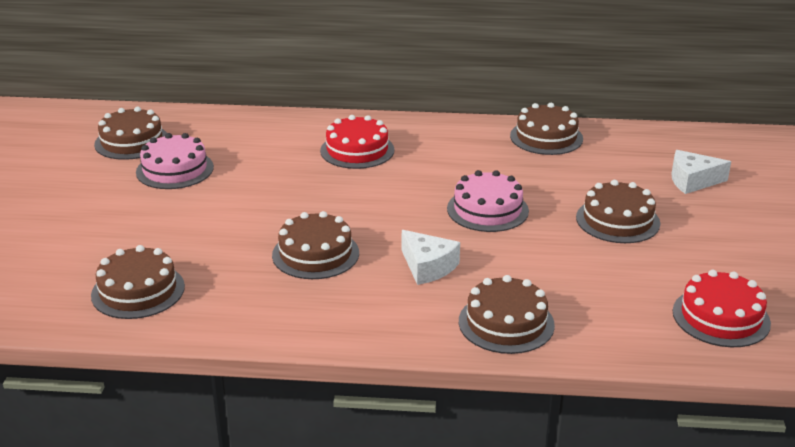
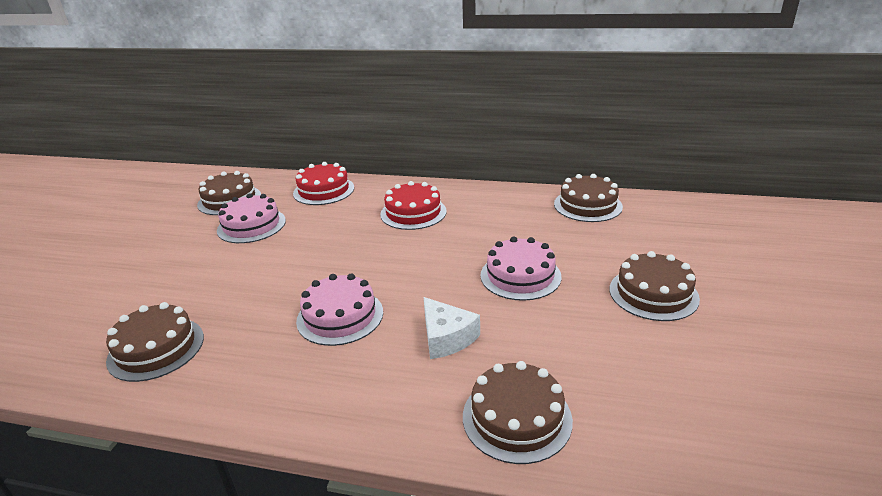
camera: 10 degrees right, 0 degrees up
(315, 254) = (340, 316): brown cake -> pink cake
(692, 181) = (732, 253): white cheese -> none
(721, 317) = (778, 429): red cake -> red cake (324, 190)

